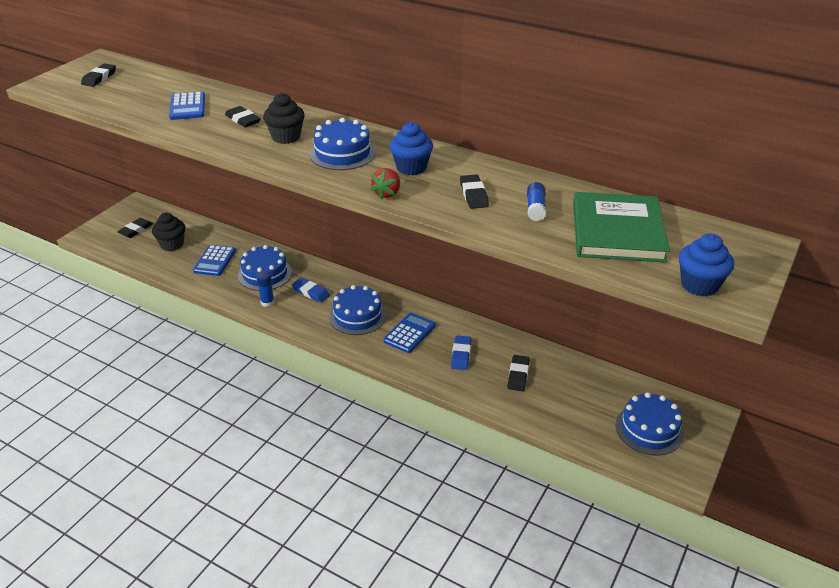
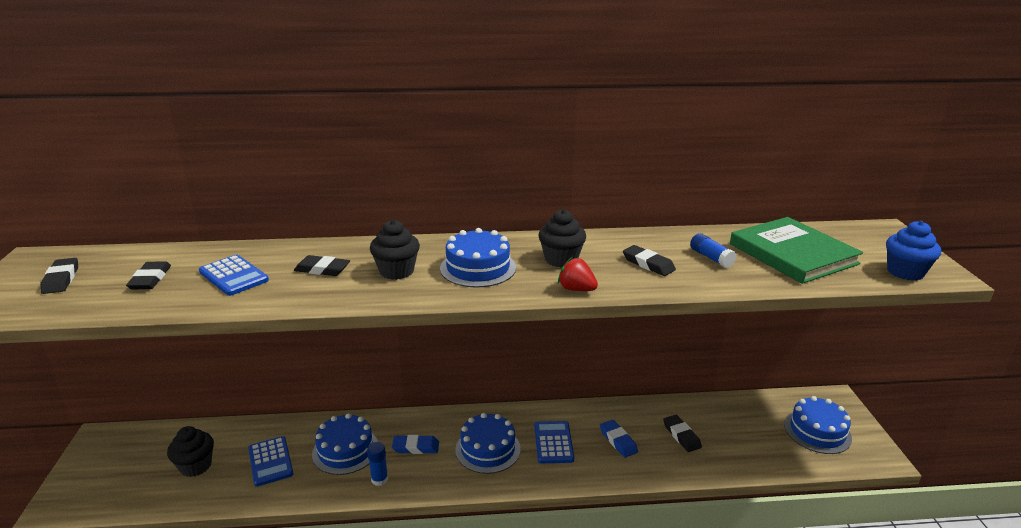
camera: 35 degrees left, 10 degrees down
(136, 230) = (127, 469): black eraser -> black eraser (150, 279)
(387, 193) = (576, 289): red strawberry -> red strawberry turned 135 degrees clockwise
(411, 168) = (561, 259): blue cupcake -> black cupcake

